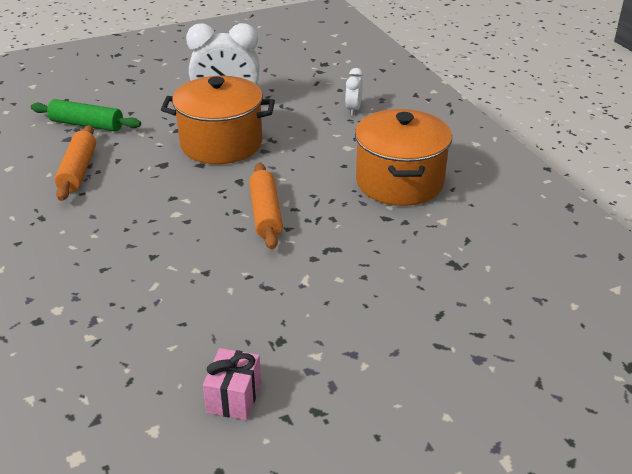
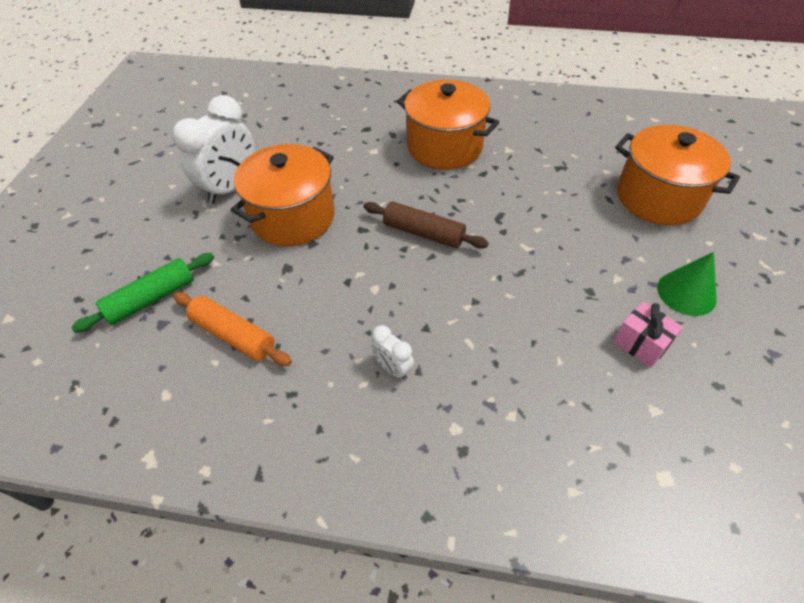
camera: 55 degrees left, 15 degrees up
(265, 214) = (423, 233): orange rolling pin -> brown rolling pin
(340, 415) = (686, 293): none -> green cone
(353, 110) = (323, 124): white clock -> white clock (393, 368)
(484, 352) = (658, 197): none -> orange pot

